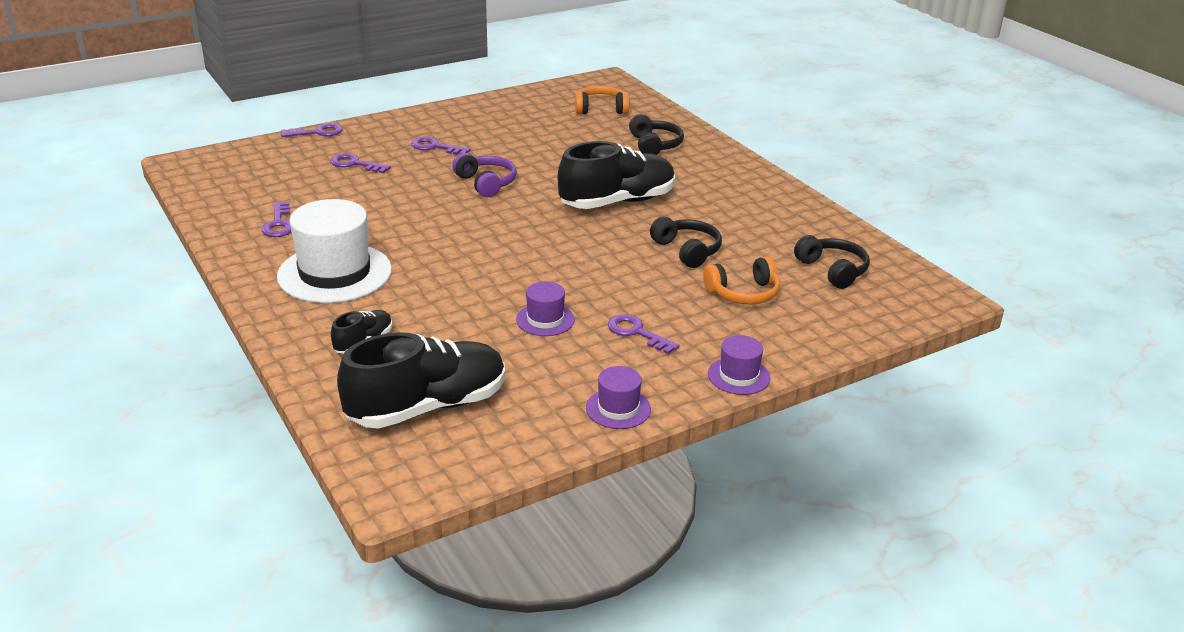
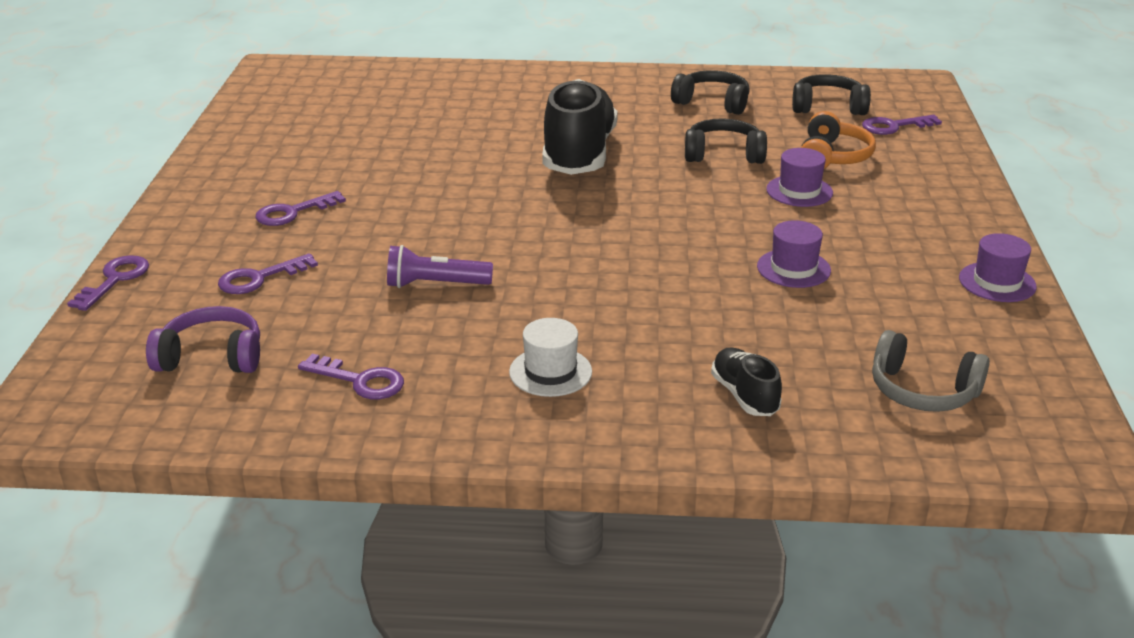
camera: 55 degrees left, 0 degrees up
(334, 273) = (550, 372): white hat -> white hat, size x0.49
(397, 211) = (435, 284): none -> purple flashlight
(427, 407) = (922, 391): black shoe -> grey headphones
(486, 183) = (437, 210): purple headphones -> purple headphones (211, 357)
(601, 109) = (345, 94): orange headphones -> none
(637, 333) = (862, 229): purple key -> purple key (894, 126)
(654, 145) = (475, 97): black headphones -> black headphones (712, 103)
(738, 376) = (979, 207): purple hat -> purple hat (799, 191)

